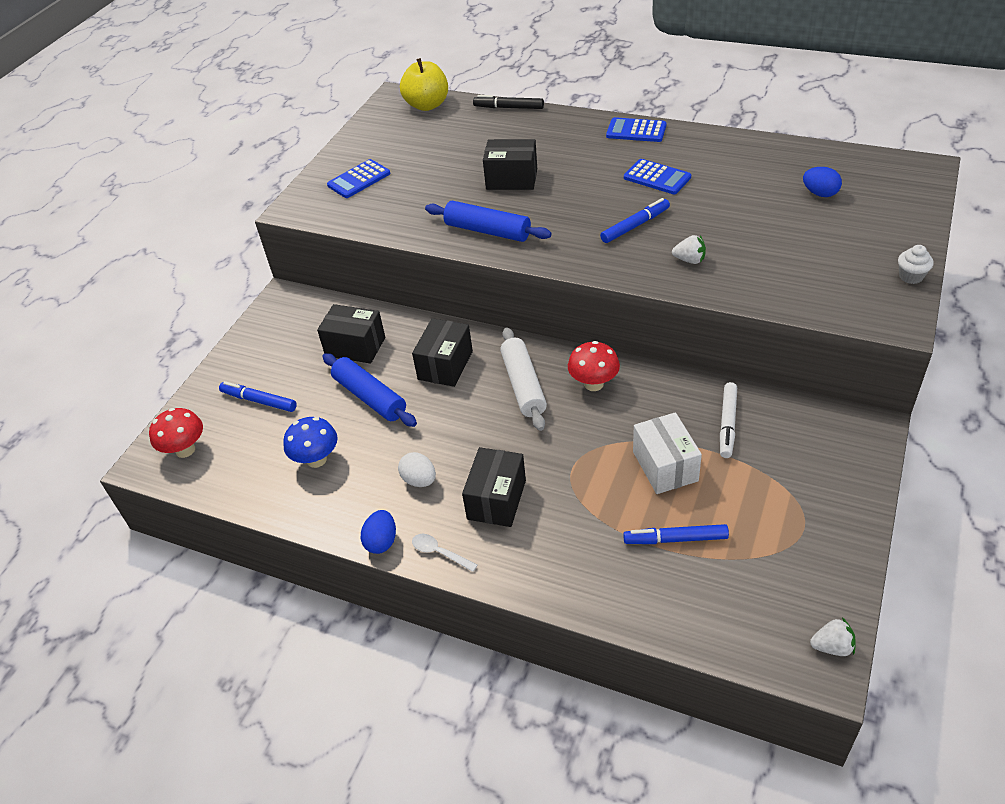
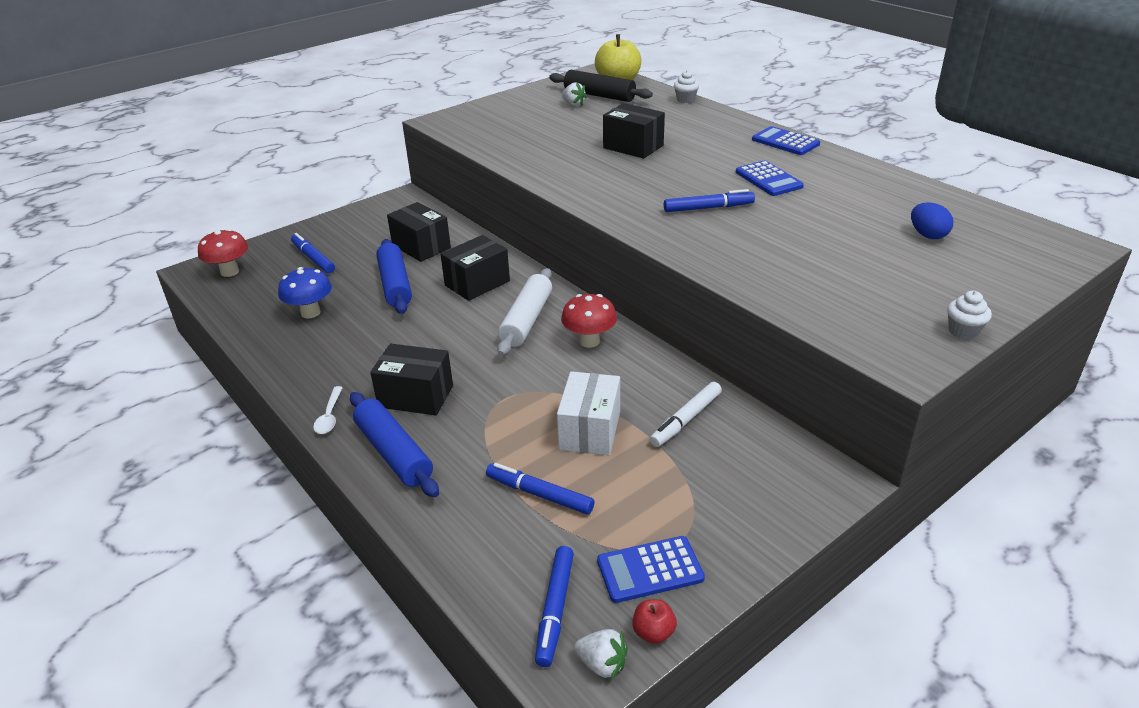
camera: 25 degrees right, 10 degrees down
(359, 179) = (508, 116): blue calculator -> blue calculator (650, 570)
(381, 541) = (295, 389): blue egg -> none
(419, 480) = (370, 357): white egg -> none
(424, 127) = (599, 95): none -> black rolling pin
(439, 552) = (329, 416): white spoon -> white spoon turned 150 degrees counterclockwise
(488, 231) = (572, 175): blue rolling pin -> blue rolling pin (394, 453)
(496, 499) = (416, 396): black box -> black box turned 60 degrees clockwise
(508, 107) = (685, 99): black marker -> white cupcake
(689, 260) = (733, 247): white strawberry -> white strawberry (573, 104)
(767, 624) = (555, 610): none -> blue marker
(845, 606) = (653, 632): none -> red apple

